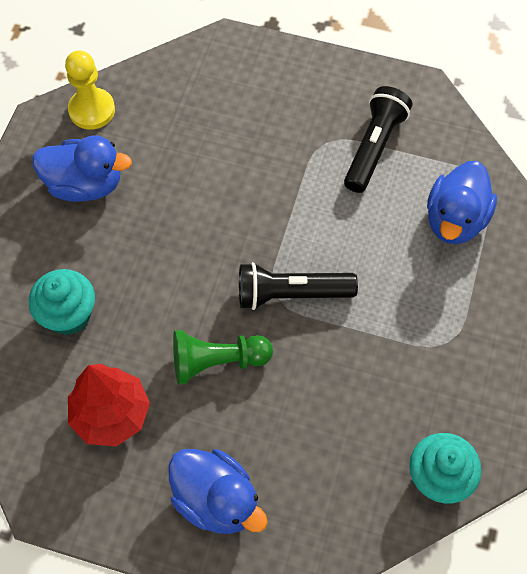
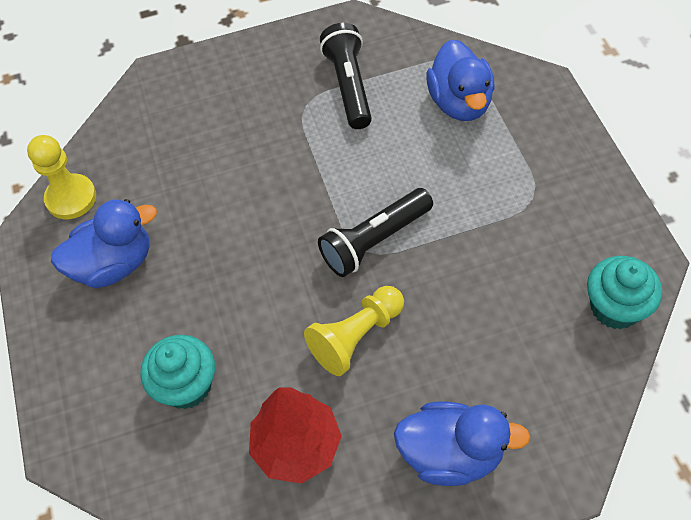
camera: 30 degrees left, 5 degrees down
(217, 361) = (356, 337): green pawn -> yellow pawn

